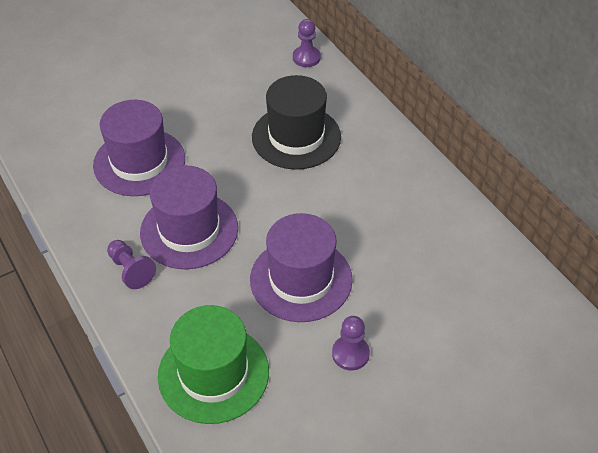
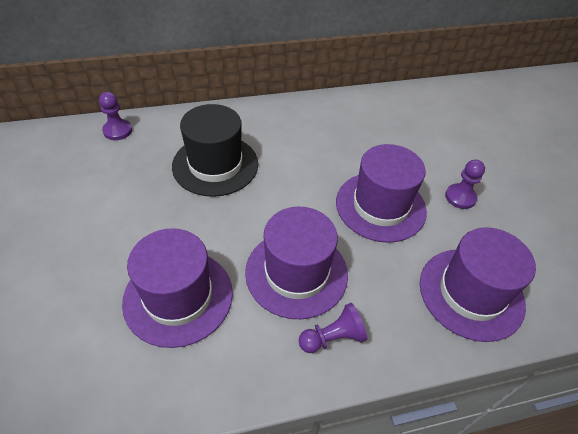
camera: 75 degrees left, 0 degrees up
(213, 373) = (471, 293): green hat -> purple hat

